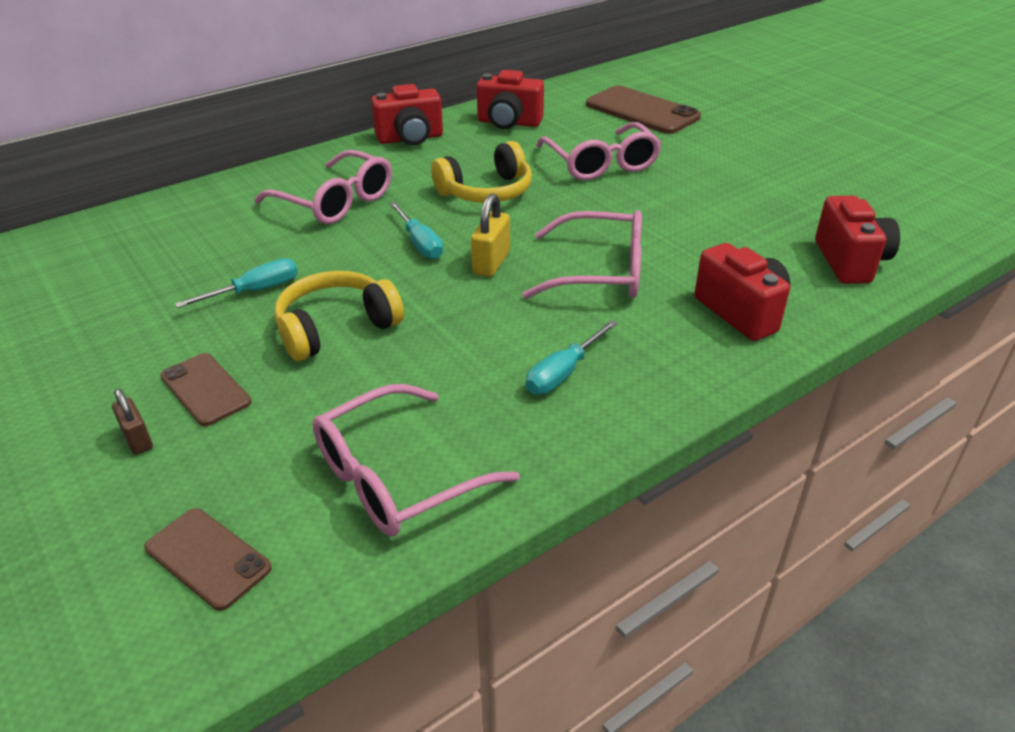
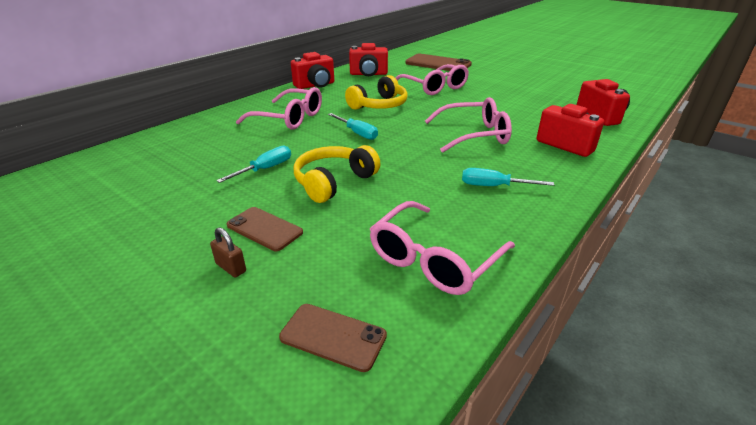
camera: 15 degrees left, 5 degrees down
(491, 263) = (408, 138): yellow padlock -> none
(563, 373) = (493, 186): turquoise screwdriver -> turquoise screwdriver turned 75 degrees clockwise

